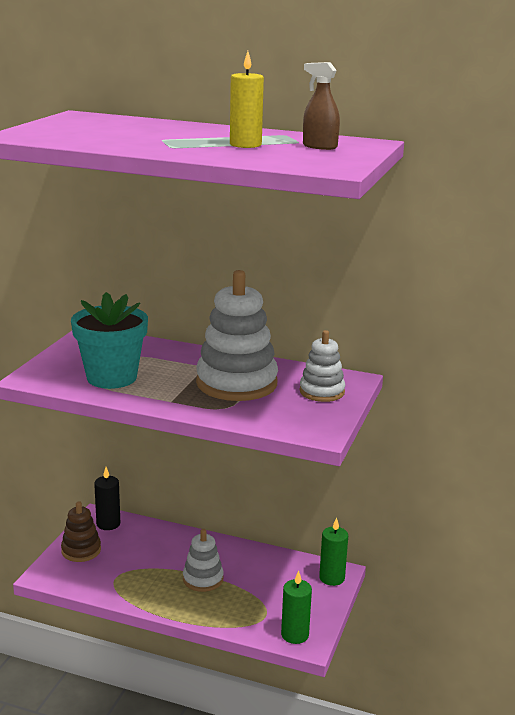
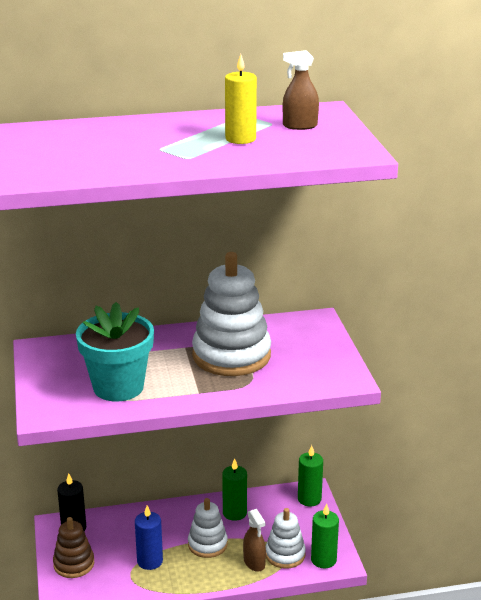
camera: 30 degrees left, 5 degrees up
(142, 573) = (150, 561): none -> blue candle
(228, 611) = (254, 563): none -> brown spray bottle
(251, 563) = (234, 513): none -> green candle
(322, 392) = (307, 340): white stacking toy -> white stacking toy (285, 555)

